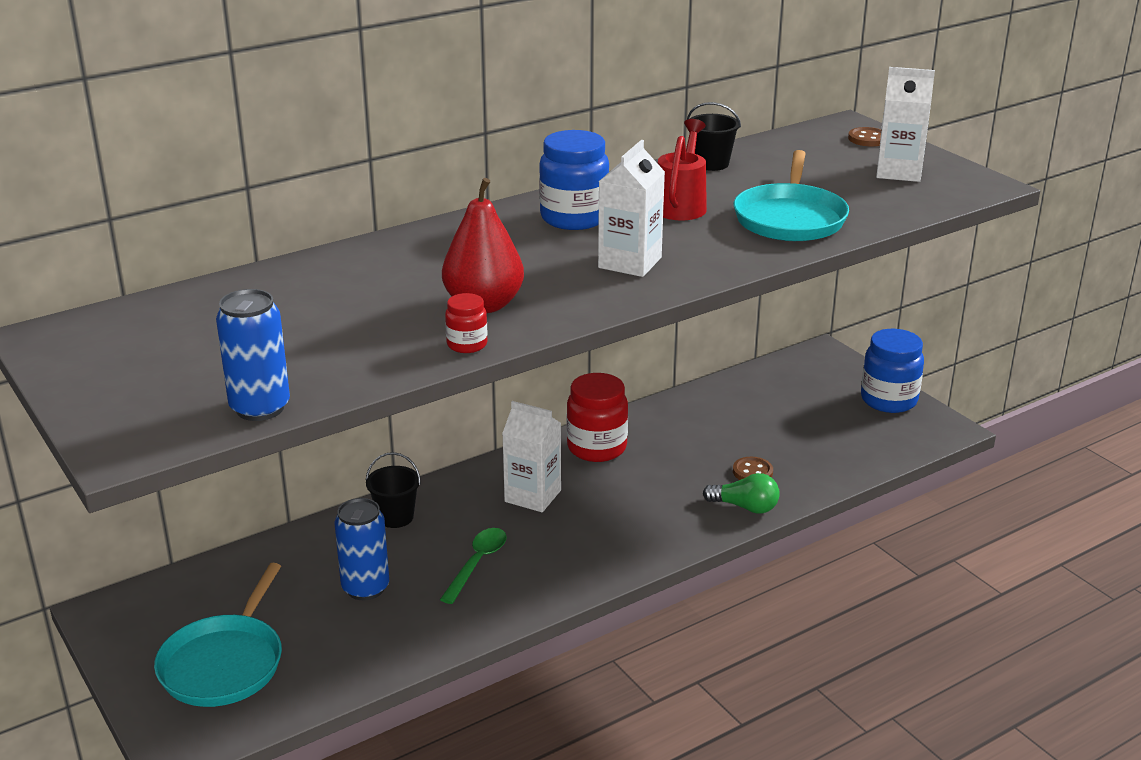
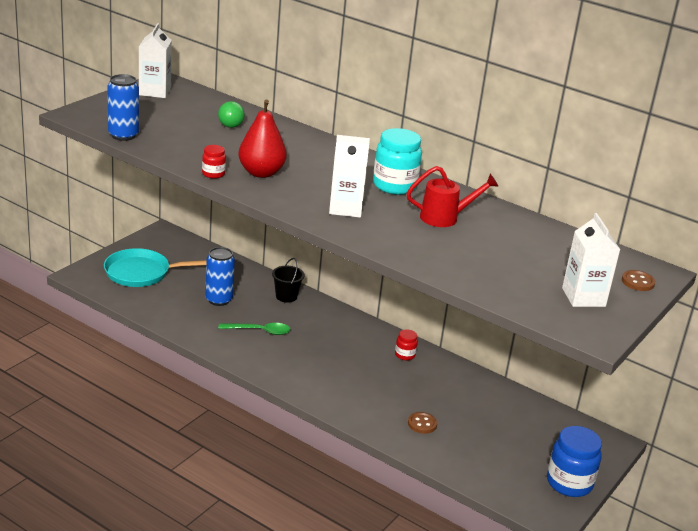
camera: 65 degrees right, 0 degrees up
(533, 496) = (336, 339): white carton -> white carton (155, 91)
(574, 218) = (394, 186): blue jar -> turquoise jar
(597, 448) = (405, 355): red jar -> red jar, size x0.51
(711, 164) = (524, 223): black bucket -> none
(745, 507) = (378, 425): green light bulb -> green light bulb (231, 123)
(790, 218) = (458, 257): turquoise pan -> none

